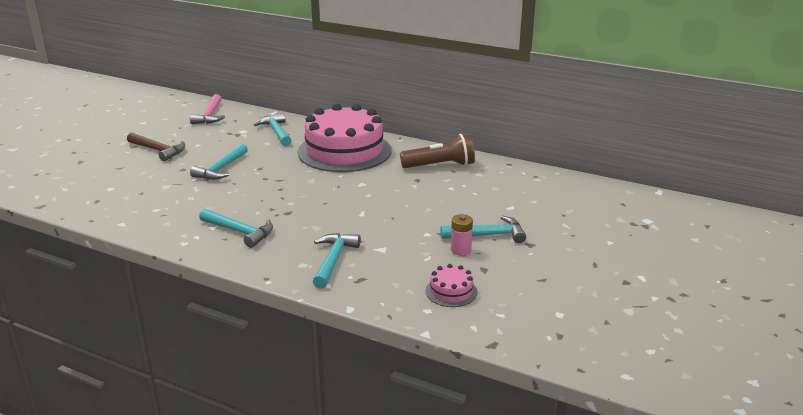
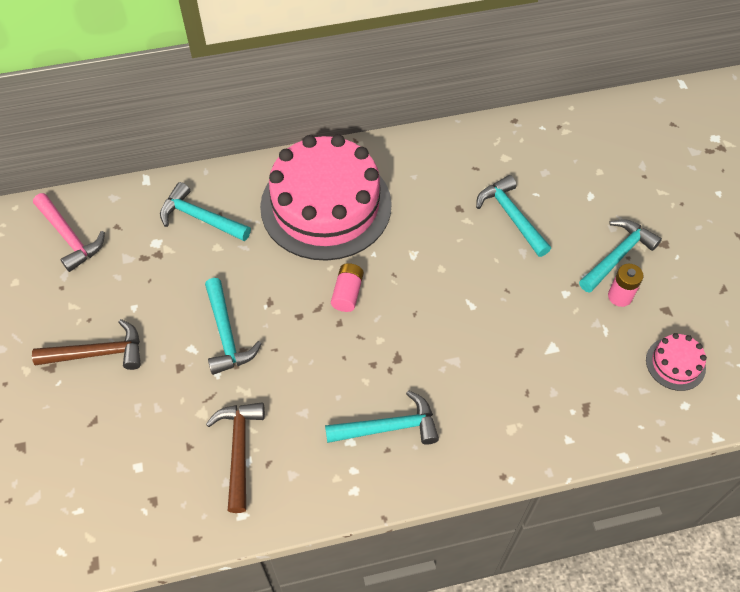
camera: 40 degrees left, 30 degrees up
(159, 204) = (239, 450): none -> brown hammer
(302, 181) = (347, 293): none -> pink battery
(333, 260) = (531, 399): turquoise hammer -> turquoise hammer (511, 216)
(440, 166) = (454, 167): brown flashlight -> none

